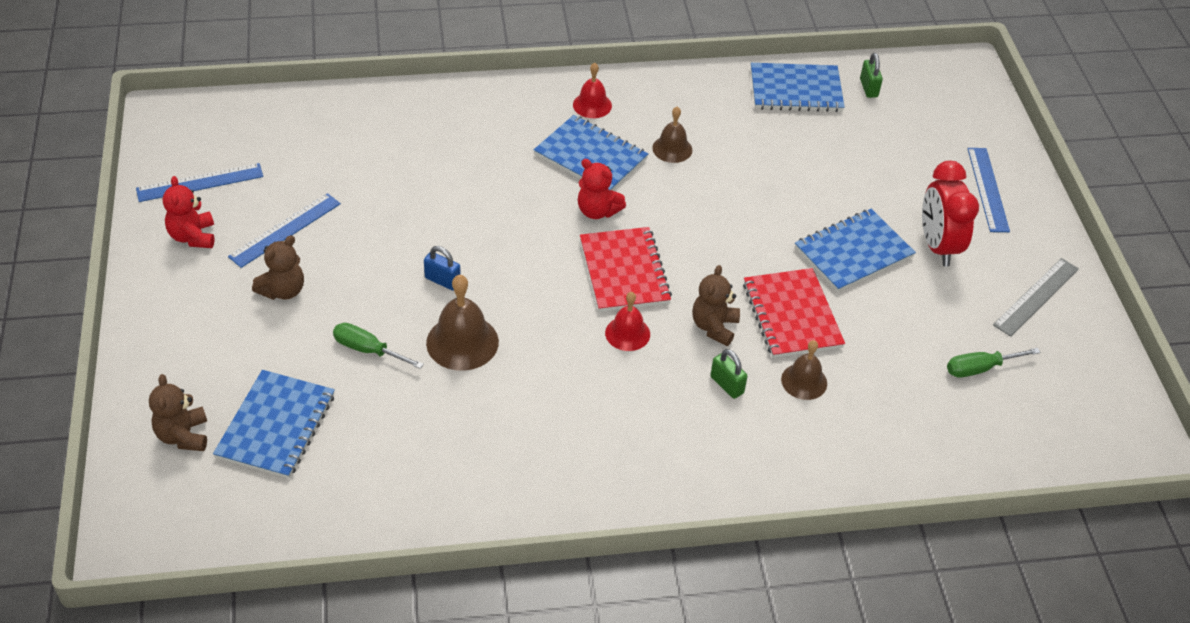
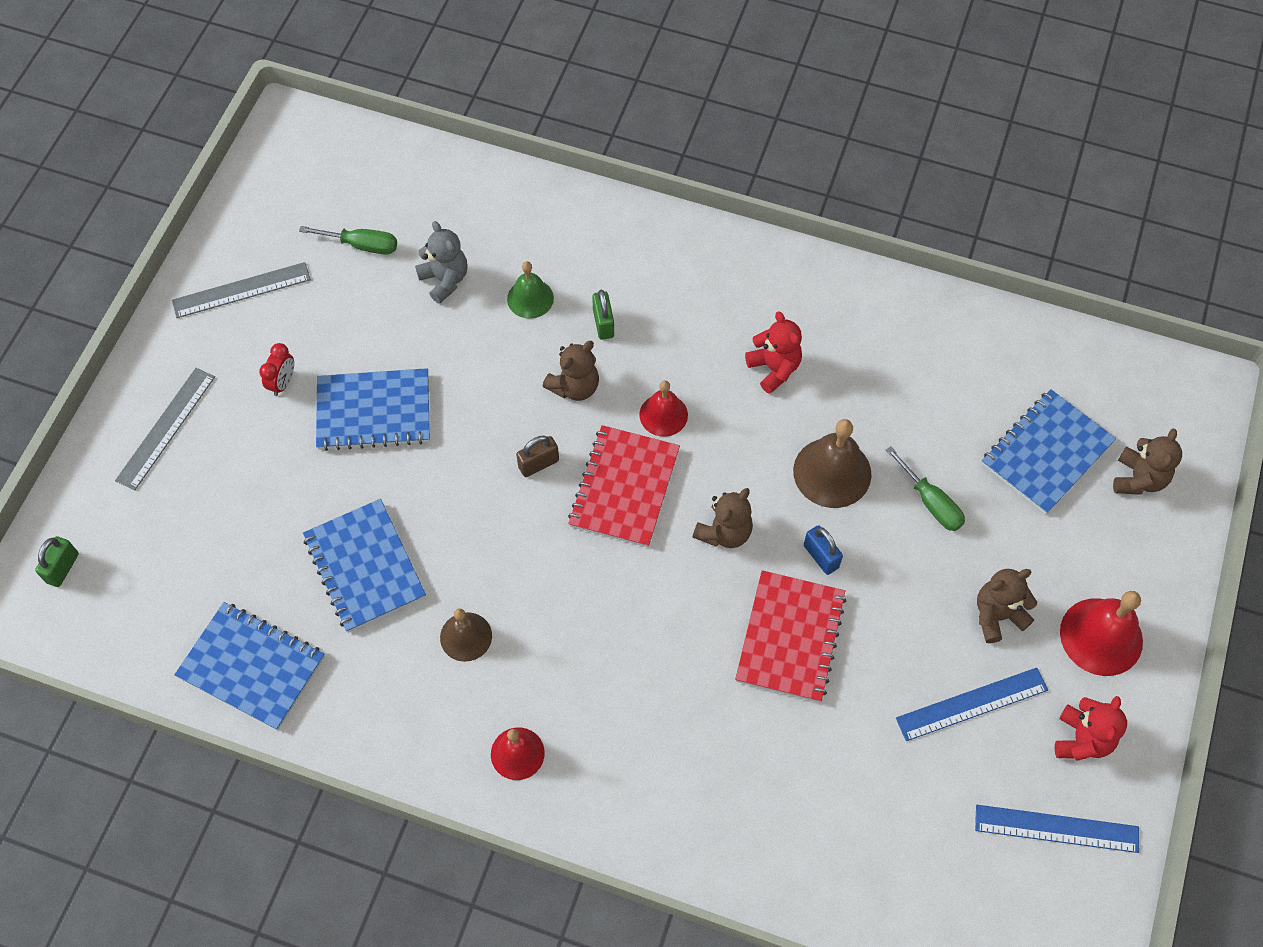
camera: 150 degrees left, 15 degrees up
(192, 305) = (1101, 636): none -> red bell
(528, 270) = (724, 532): none -> brown teddy bear
(591, 157) = (568, 665): blue notebook -> blue notebook (364, 567)
(597, 211) = (606, 580): red teddy bear -> red teddy bear (774, 368)
(701, 264) = (538, 464): none -> brown padlock
(792, 315) = (491, 368): red notebook -> red notebook (790, 637)
(804, 381) = (530, 298): brown bell -> green bell
(868, 88) = (162, 631): green padlock -> green padlock (63, 568)
(887, 368) = (445, 280): none -> grey teddy bear
(938, 246) = (283, 383): red clock -> red clock, size x0.49
(987, 189) = (166, 428): blue ruler -> grey ruler

